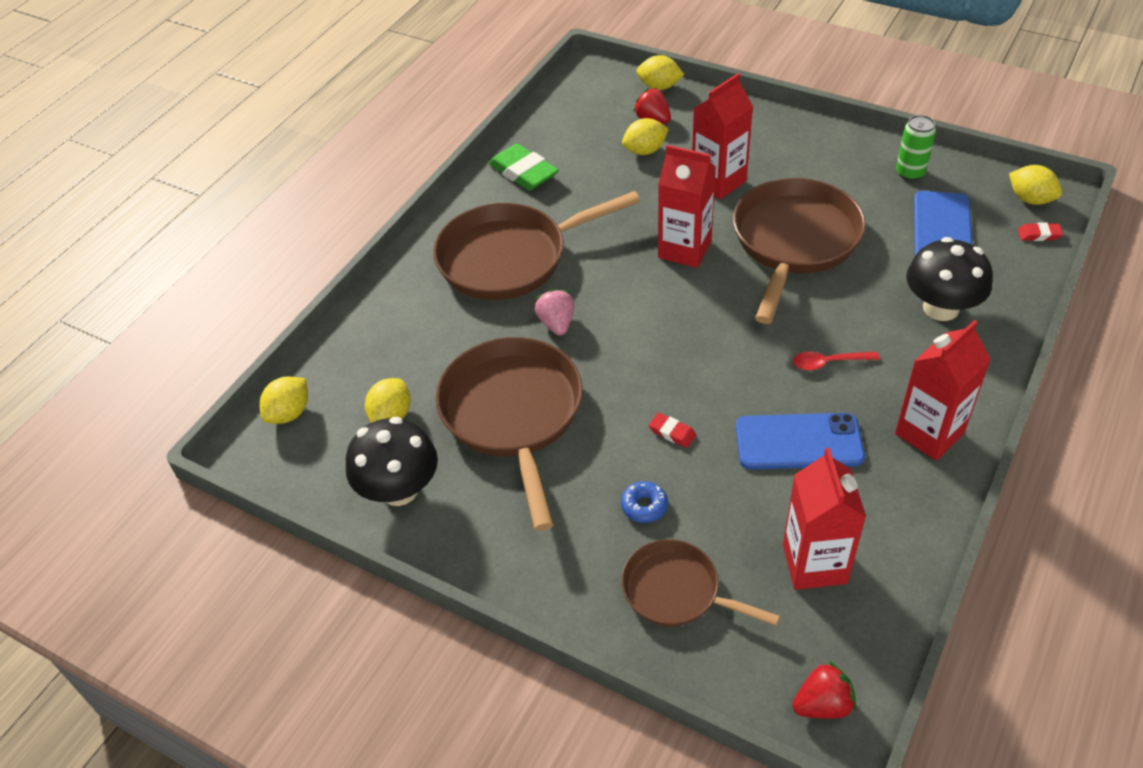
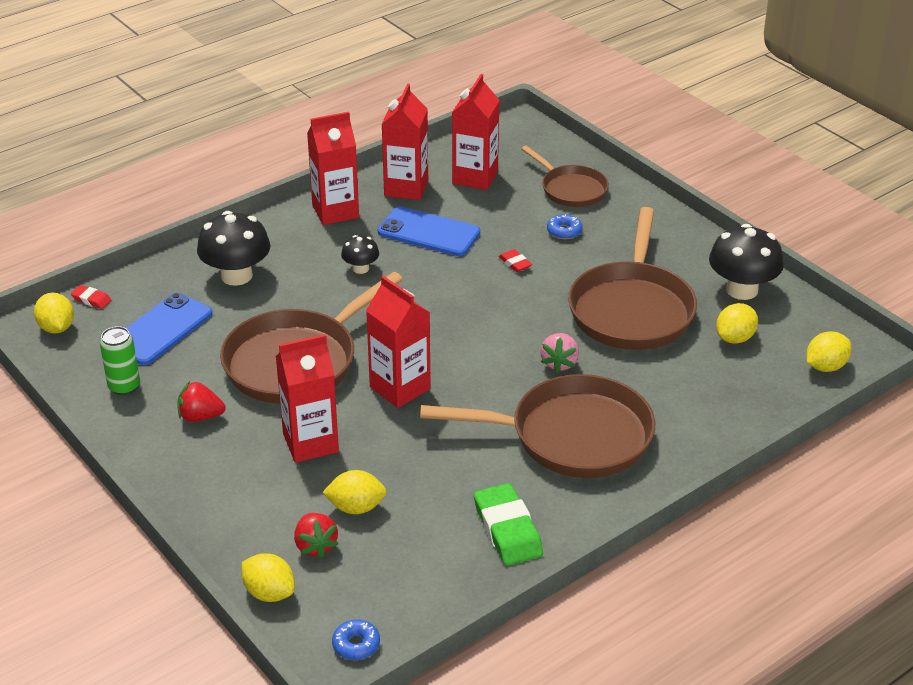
camera: 160 degrees left, 10 degrees down
(581, 80) = (356, 645): none -> blue donut
(822, 704) = (521, 130): red strawberry -> red strawberry (200, 416)
(828, 363) = (360, 268): red spoon -> black mushroom
(883, 507) = (406, 188): none -> red carton

